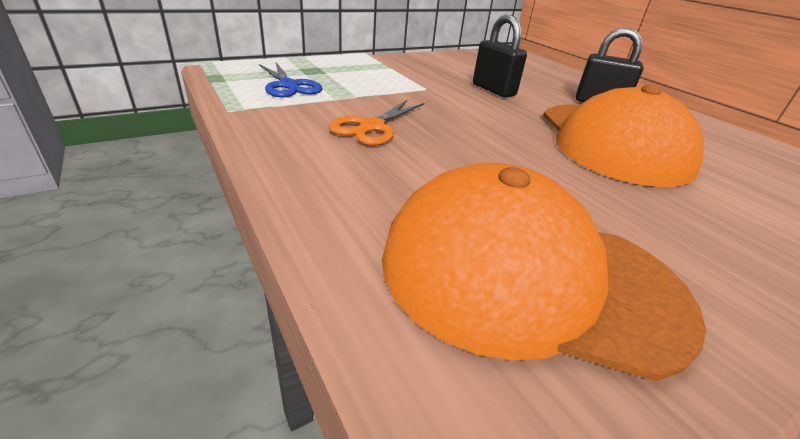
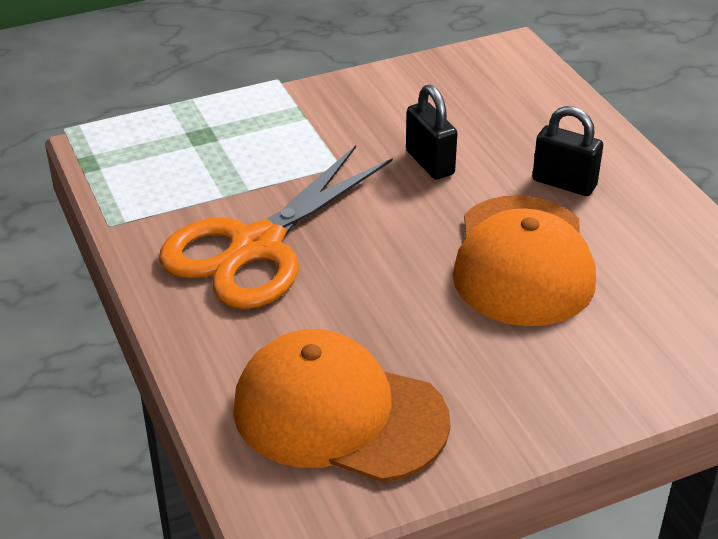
camera: 10 degrees right, 5 degrees up
(289, 86) = (172, 174): blue scissors -> none
(372, 127) = (256, 246): orange scissors -> orange scissors, size x2.08

